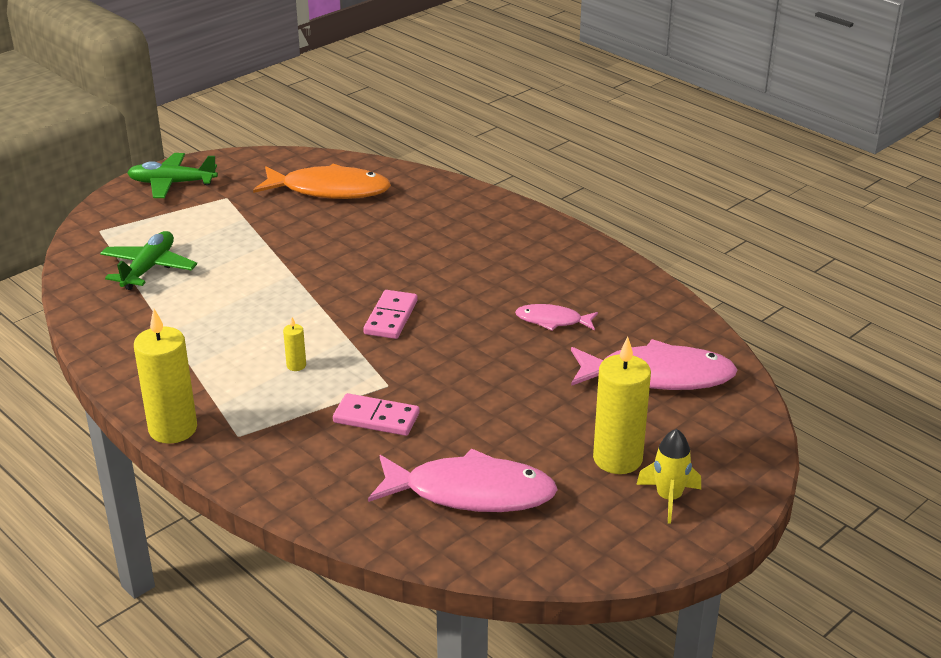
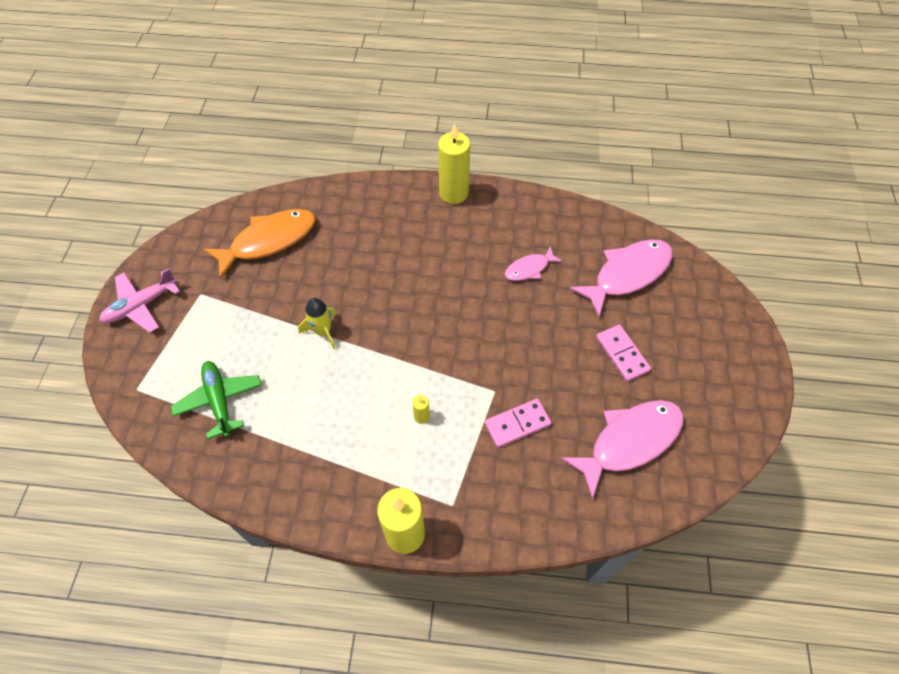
camera: 40 degrees left, 25 degrees up
(172, 183) = (141, 305): green plane -> pink plane
(391, 317) = (434, 332): pink domino -> pink domino (621, 354)
(617, 459) = (672, 355): yellow candle -> yellow candle (453, 193)
(668, 498) = (724, 365): yellow rocket -> yellow rocket (323, 331)

